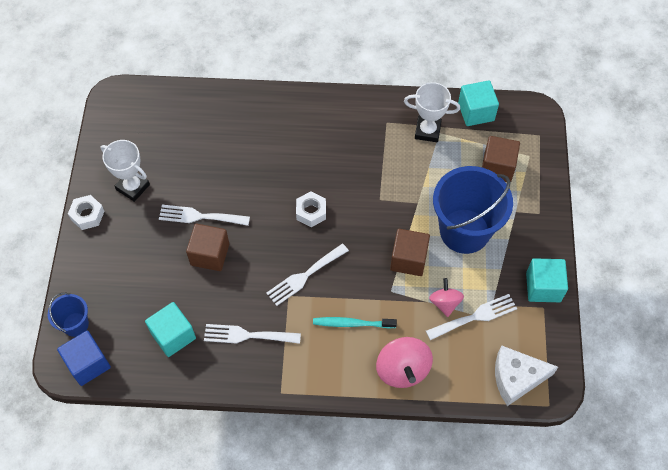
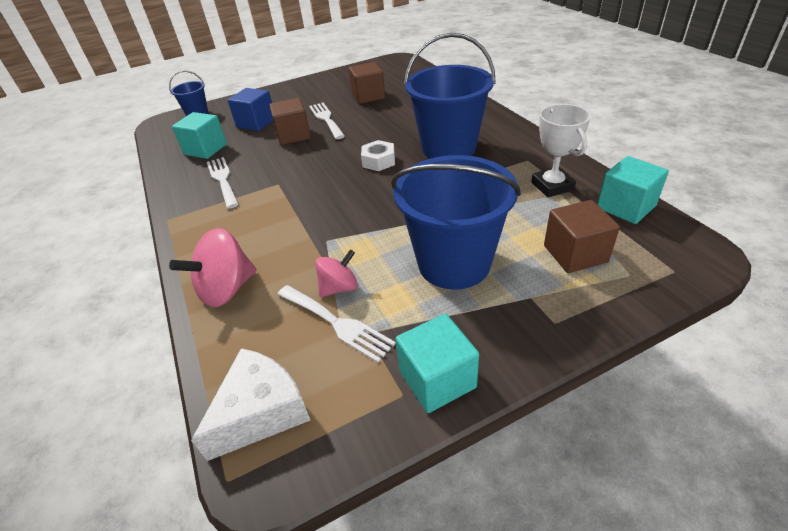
camera: 65 degrees right, 20 degrees down
(87, 215) = (291, 86): white nut -> none
(88, 364) = (165, 129): blue cube -> blue cube (256, 123)
(133, 187) = (329, 90): white trophy -> none
(304, 276) = (305, 184): white fork -> none
(331, 157) = (449, 148): none -> blue bucket
(352, 323) = (268, 231): turquoise toothbrush -> none
(408, 259) = (376, 237): brown cube -> brown cube (368, 96)
(516, 378) = (261, 411): white cheese -> white cheese turned 75 degrees clockwise

